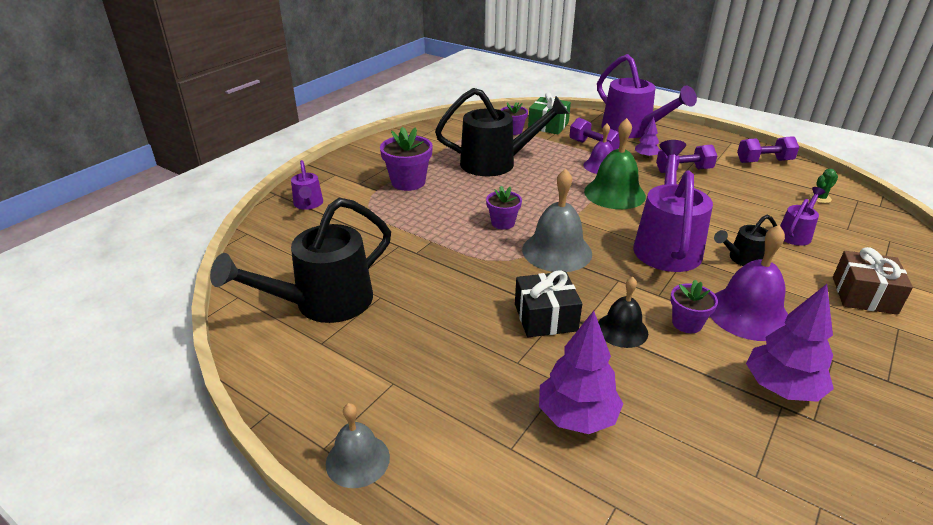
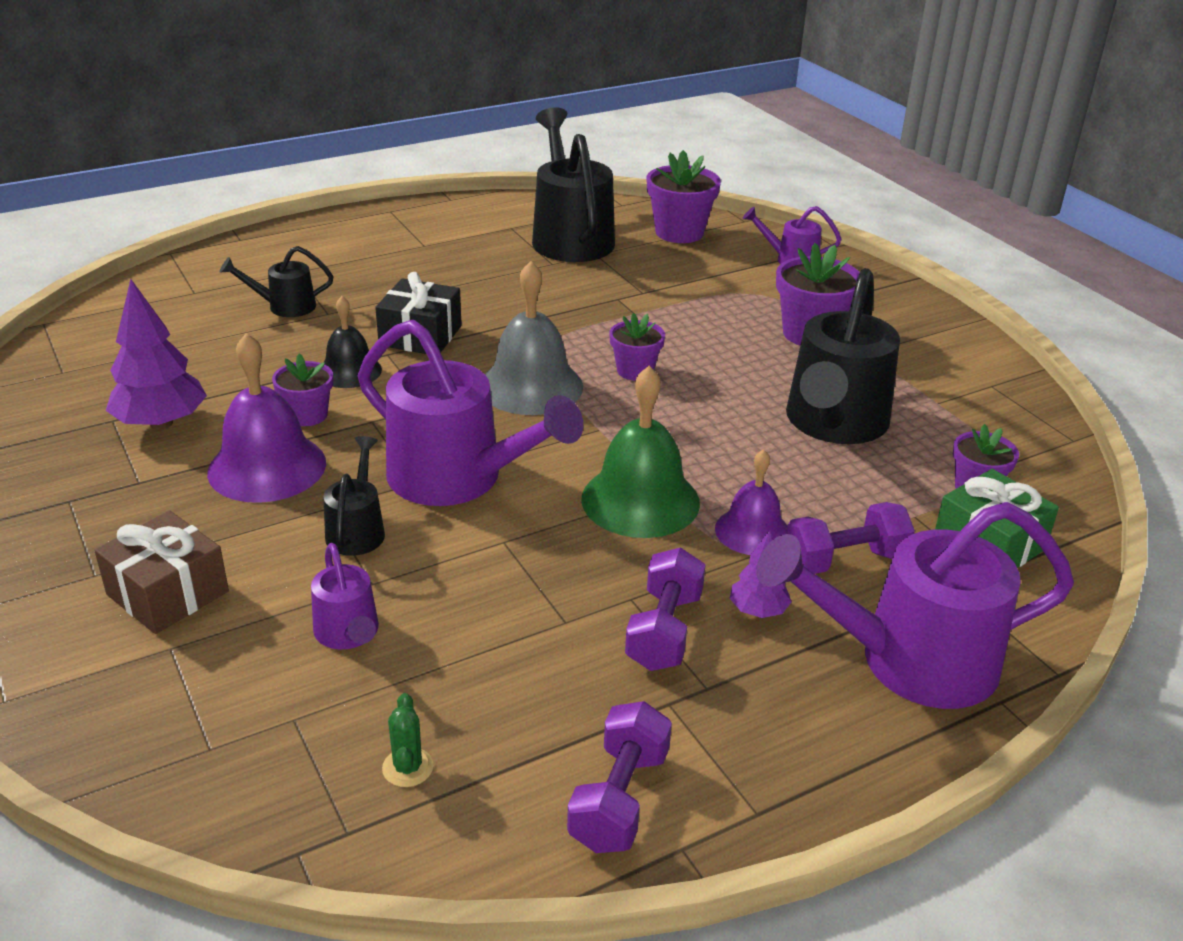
camera: 115 degrees right, 0 degrees up
(285, 255) = (679, 232): none -> purple flower pot
(357, 460) = (363, 219): grey bell -> none
(577, 417) = (284, 306): purple tree -> black watering can

